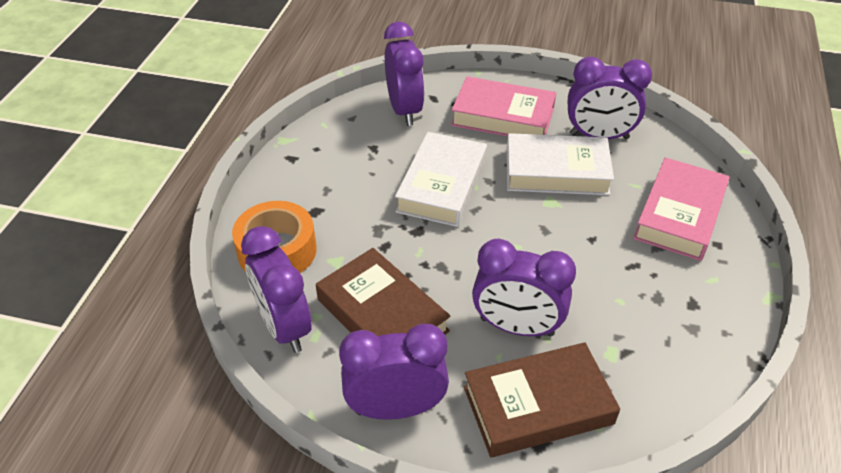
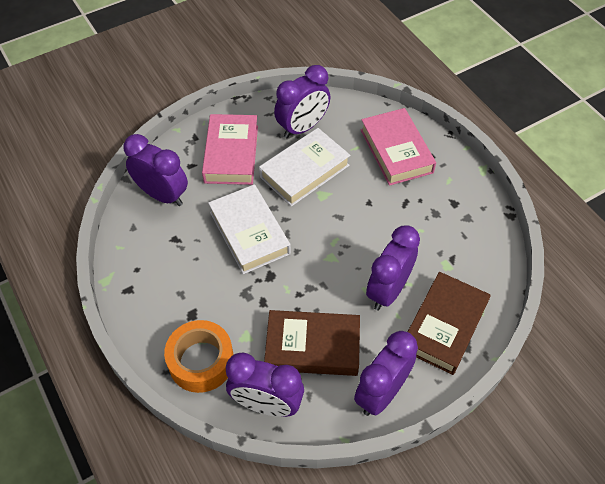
camera: 45 degrees left, 10 degrees up
(503, 116) = (231, 154): pink book -> pink book turned 60 degrees counterclockwise
(516, 327) = (388, 290): purple clock -> purple clock turned 150 degrees clockwise

